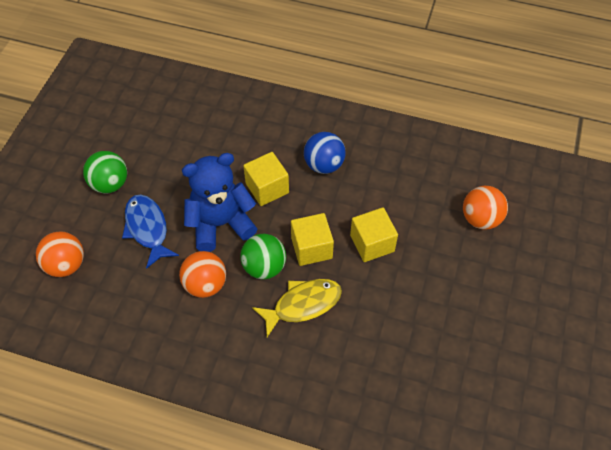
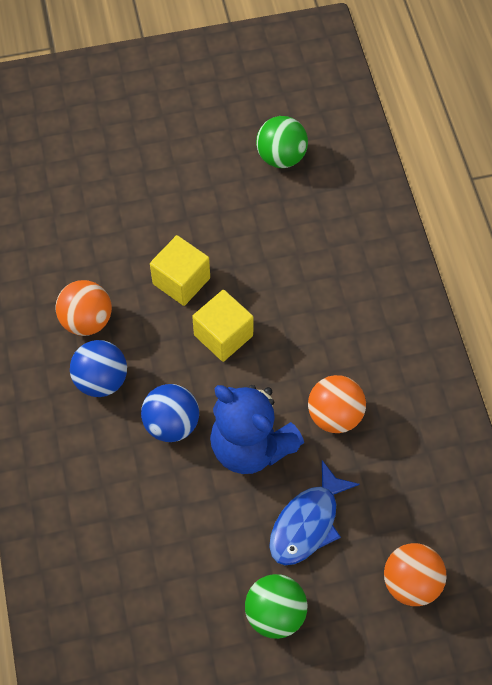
camera: 120 degrees left, 5 degrees up
(264, 267) = (276, 369): green ball -> green ball (281, 157)
(267, 188) = (171, 424): yellow cube -> blue ball
(303, 304) = (295, 309): yellow fish -> none
(480, 219) = (88, 196): orange ball -> orange ball (87, 320)

